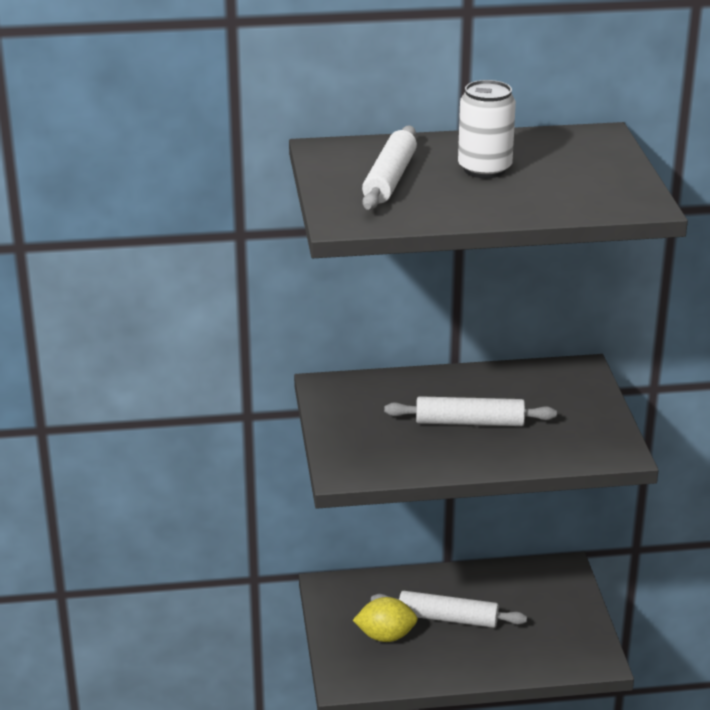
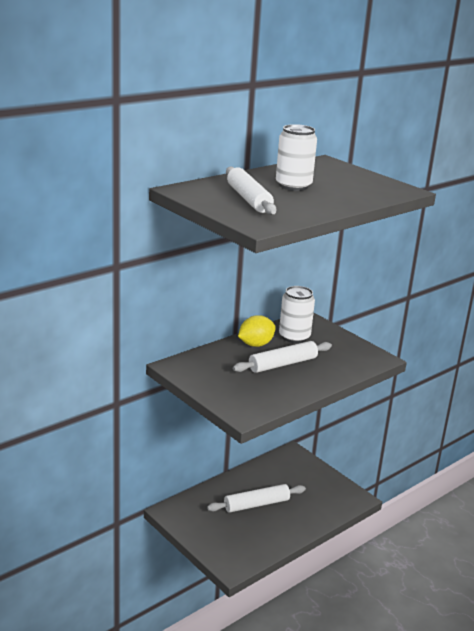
camera: 35 degrees left, 5 degrees down
(385, 636) = (231, 529): yellow lemon -> yellow lemon (255, 344)
(531, 389) = (294, 337): none -> white can

